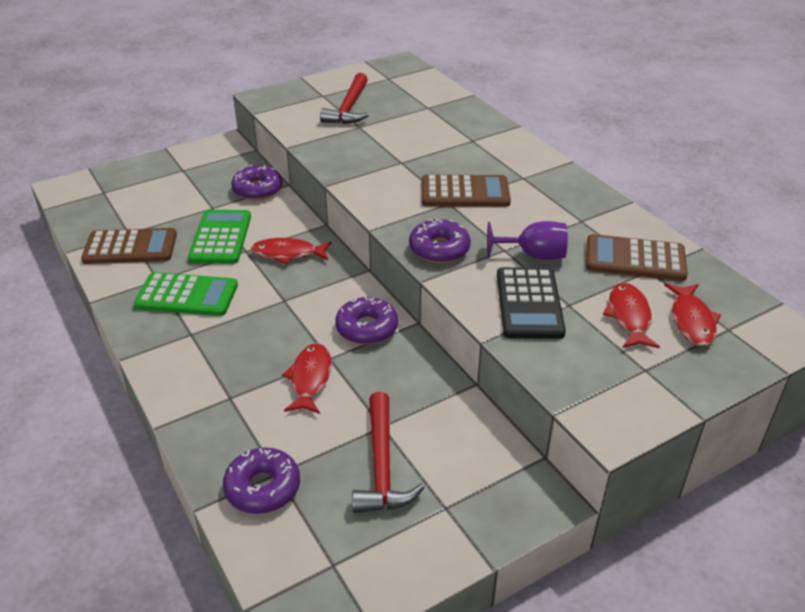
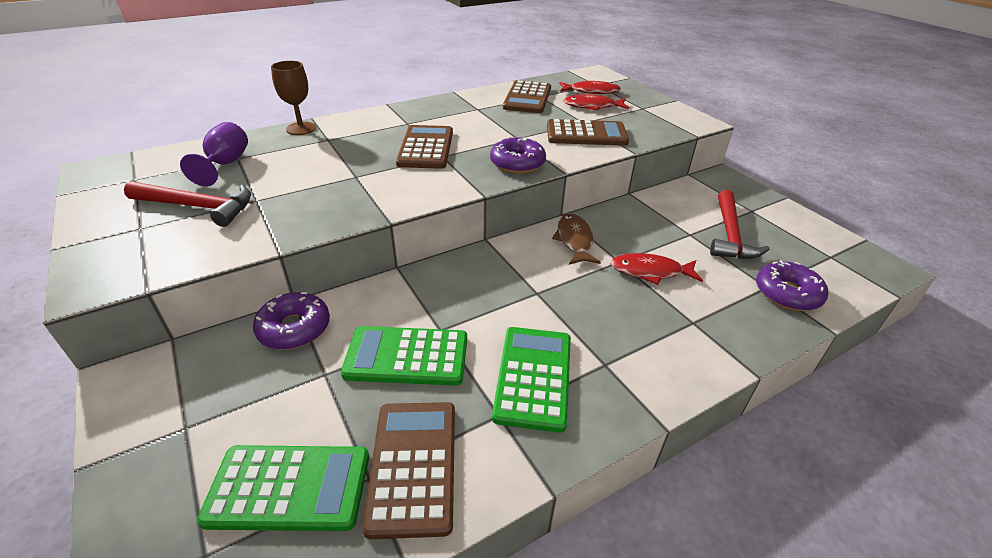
camera: 90 degrees left, 0 degrees up
(132, 208) = (289, 487): none -> green calculator
(288, 254) = (452, 293): red fish -> none
(367, 328) = (574, 240): purple donut -> brown fish
(382, 465) = (730, 234): red hammer -> red hammer turned 105 degrees clockwise
(492, 124) = (301, 128): none -> brown goblet
(529, 303) = (586, 134): black calculator -> brown calculator
(533, 255) = (524, 128): purple goblet -> purple goblet (225, 164)

